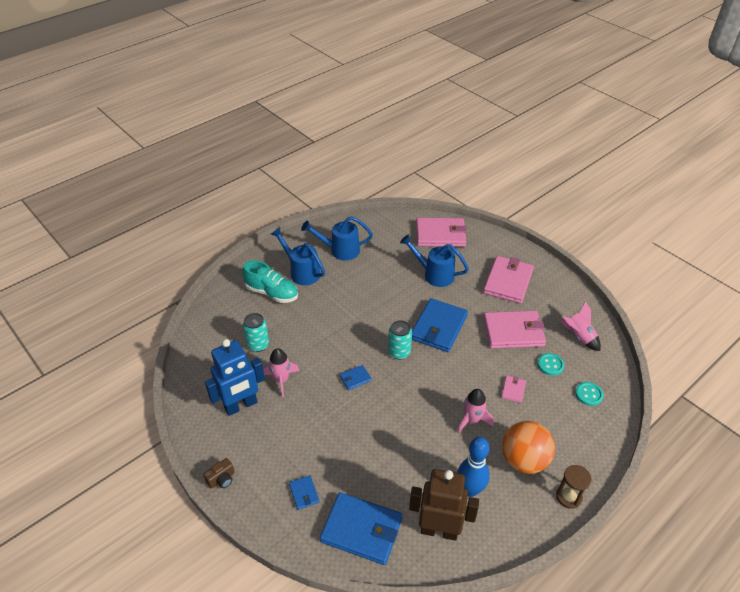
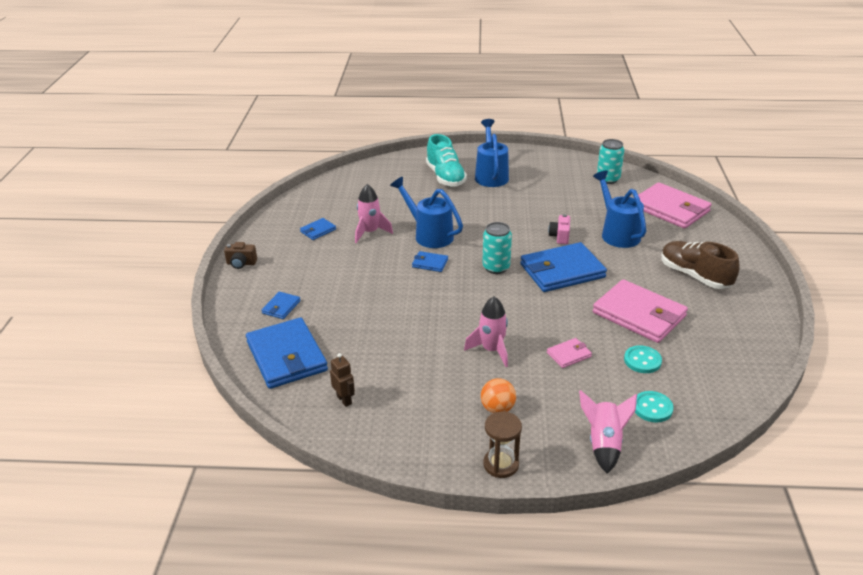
camera: 45 degrees right, 10 degrees down
(241, 405) = (318, 230): blue robot -> blue wallet
(258, 345) = (385, 202): turquoise can -> turquoise can (608, 179)
(340, 250) = (548, 177): blue watering can -> blue watering can (429, 235)
(406, 299) = (559, 236): none -> pink camera
(439, 530) = (344, 400): brown robot -> brown robot, size x0.43
(470, 489) = (413, 393): blue bowling pin -> none
(508, 281) = (694, 276): pink wallet -> brown shoe
(524, 460) = (497, 408): orange ball -> orange ball, size x0.52
(579, 337) = (715, 359): pink rocket -> pink rocket (604, 443)

